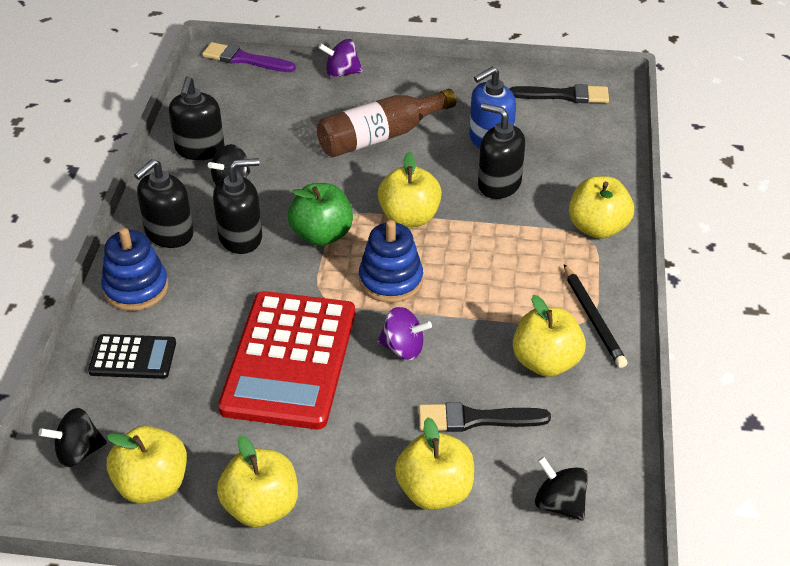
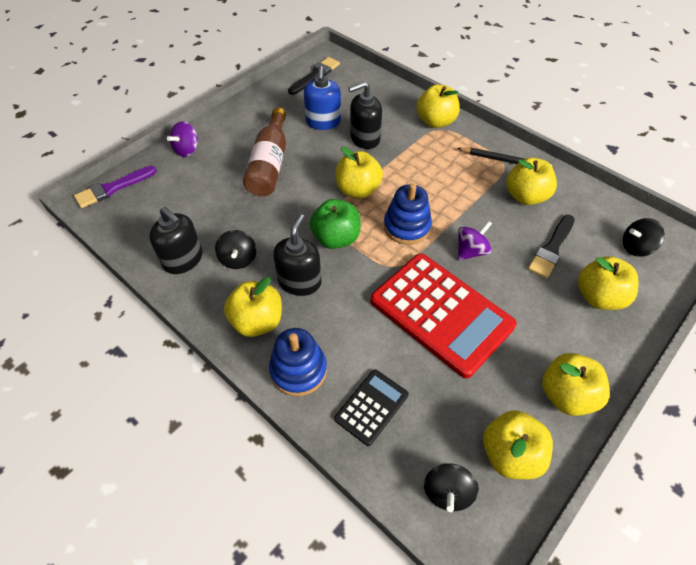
camera: 55 degrees left, 10 degrees up
(169, 233) = (257, 321): black soap dispenser -> yellow apple

